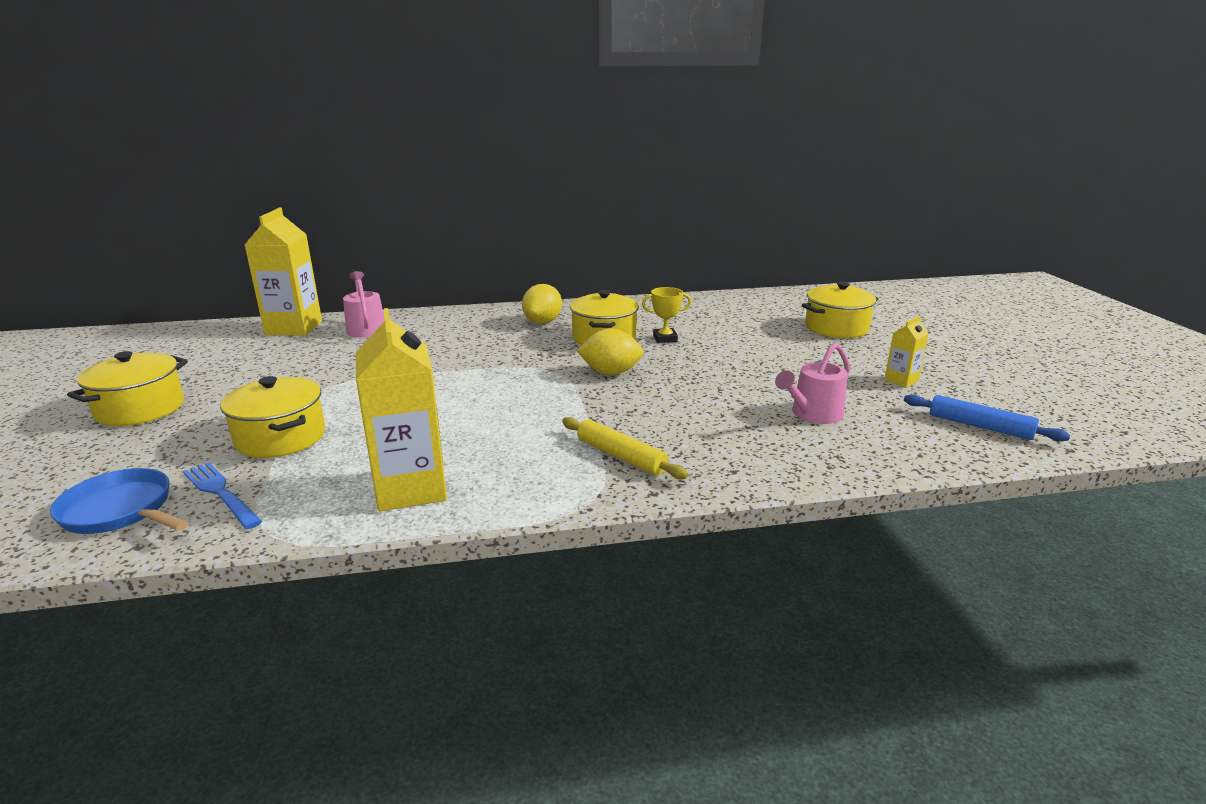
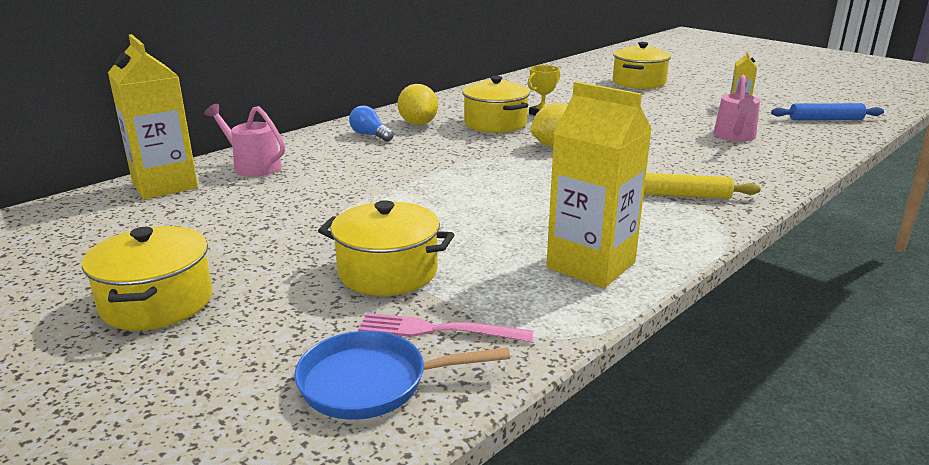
camera: 35 degrees left, 0 degrees up
(220, 492) = (436, 330): blue fork -> pink fork
(487, 323) = (370, 135): none -> blue light bulb

